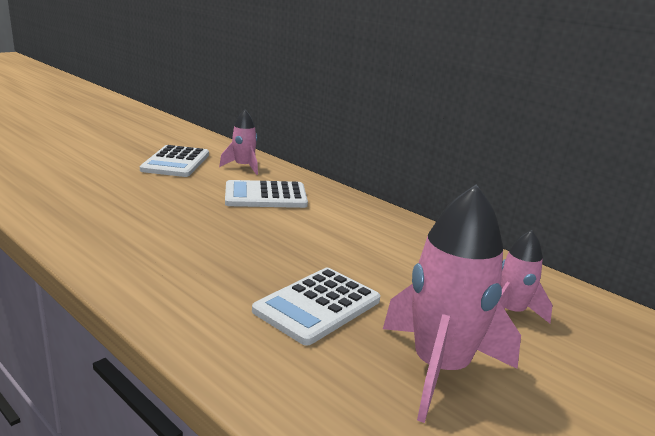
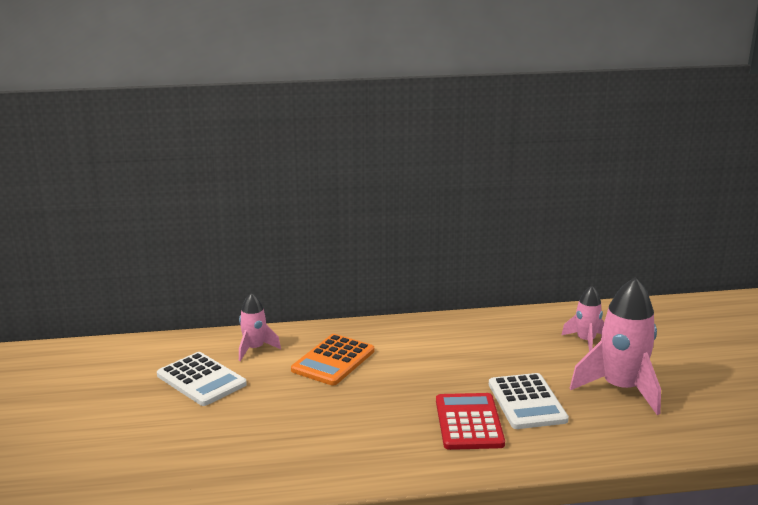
camera: 50 degrees left, 0 degrees up
(234, 281) = (468, 422): none -> red calculator
(265, 196) = (333, 361): white calculator -> orange calculator

